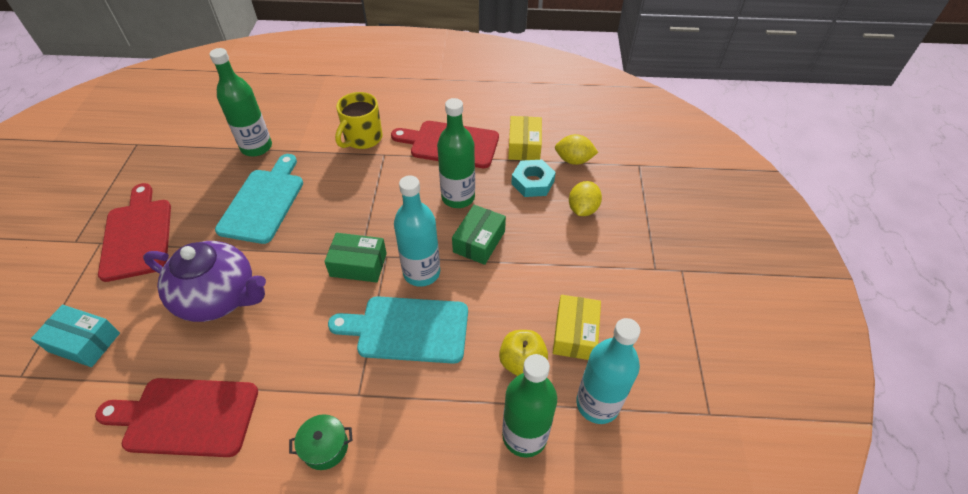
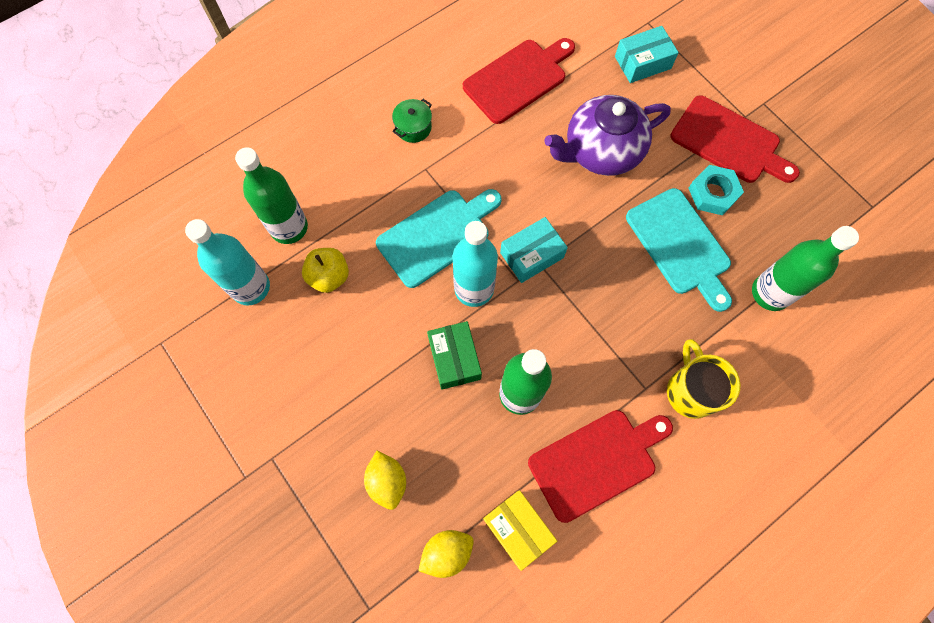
camera: 140 degrees right, 20 degrees up
(358, 265) = (531, 255): green box -> turquoise box
(532, 182) = (464, 477): turquoise nut -> turquoise nut (712, 193)
(575, 334) = (304, 332): yellow box -> none

